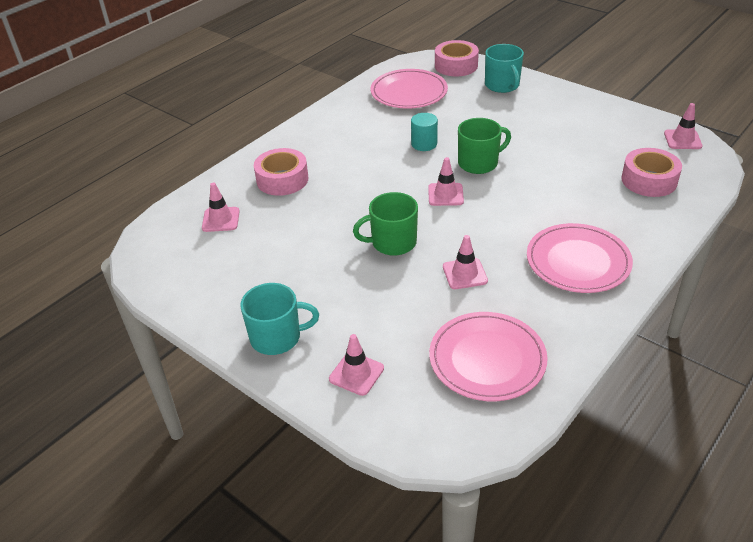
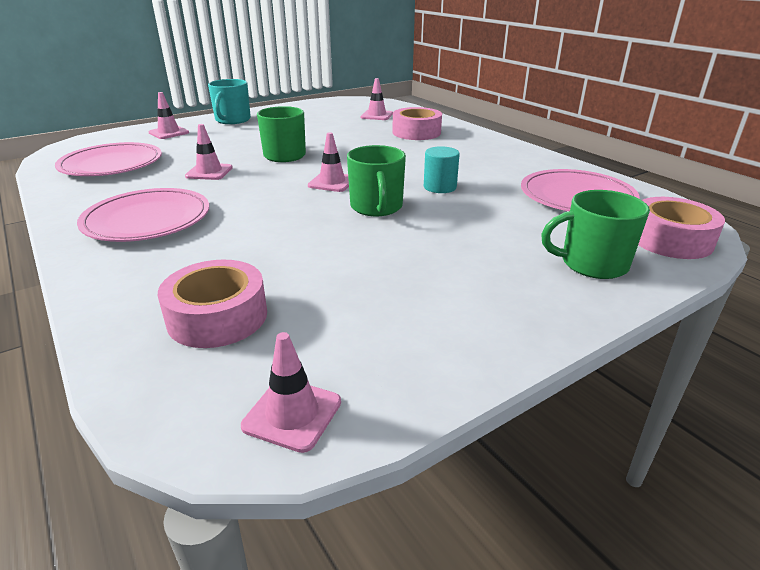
camera: 105 degrees right, 10 degrees down
(502, 85) = (592, 264): turquoise mug -> green mug

